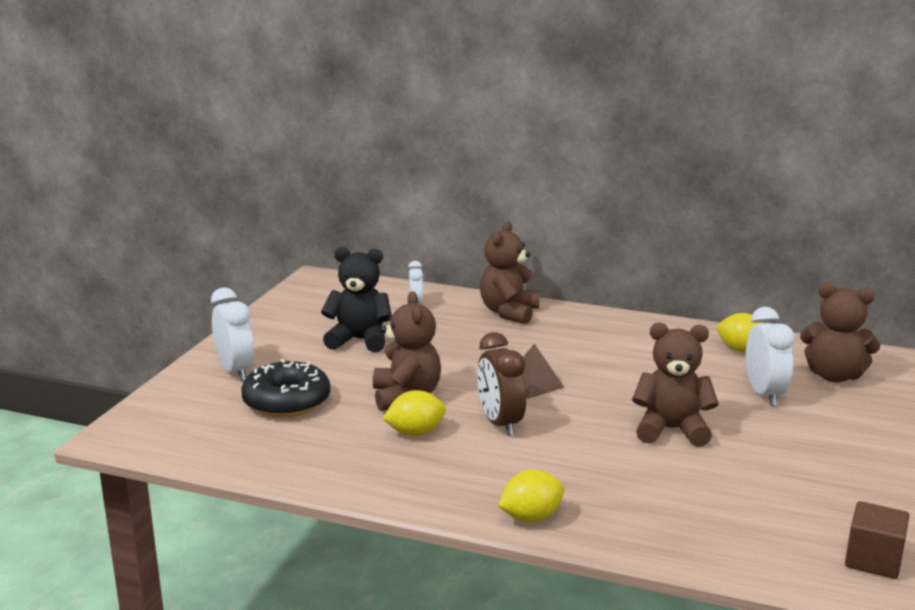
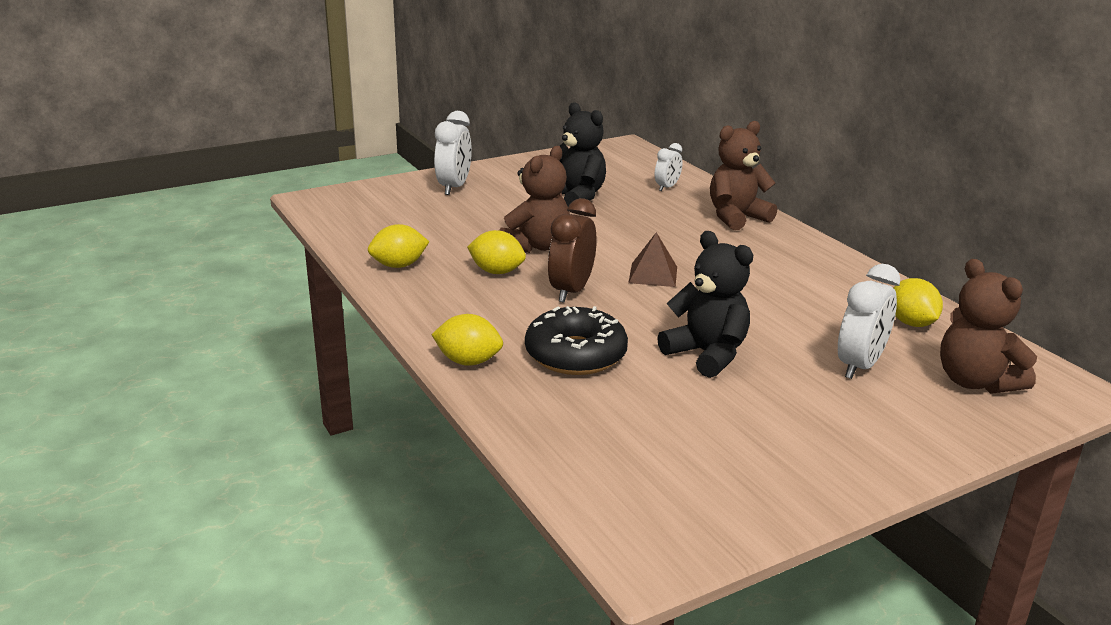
camera: 40 degrees right, 5 degrees up
(287, 401) = (450, 218): black donut -> black donut (575, 354)
(323, 464) = (399, 265): none -> yellow lemon
(671, 430) = (707, 354): brown teddy bear -> black teddy bear
(873, 560) = (691, 536): brown cube -> none

